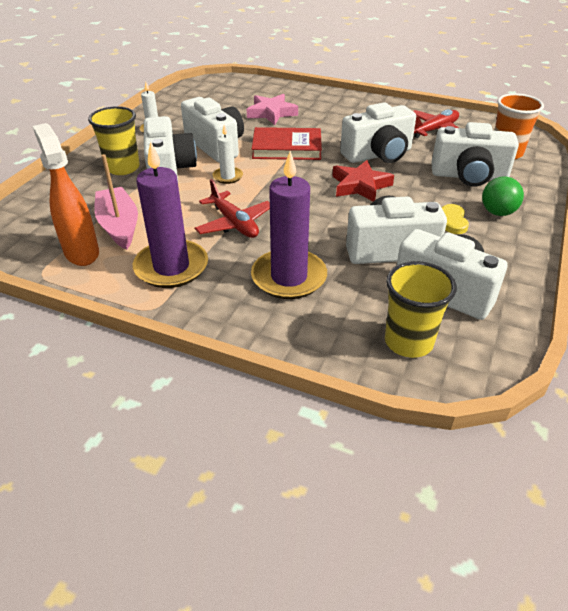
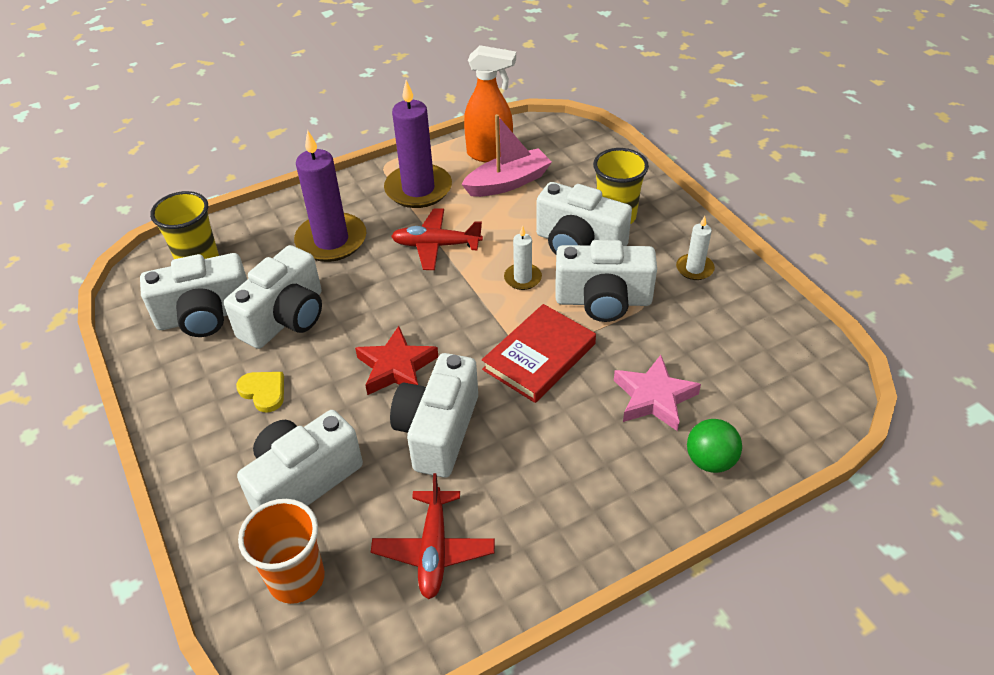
camera: 130 degrees right, 5 degrees up
(119, 226) = (508, 182): pink boat -> pink boat turned 45 degrees counterclockwise
(497, 212) = (226, 443): green ball -> green ball (710, 461)

